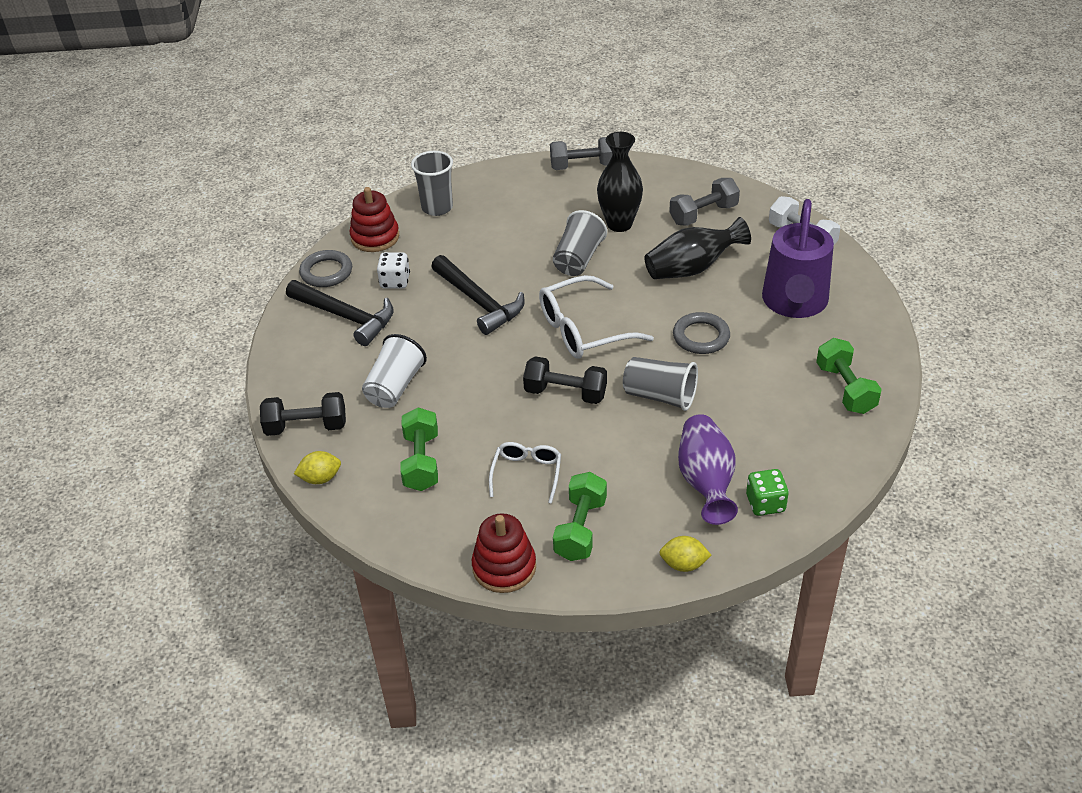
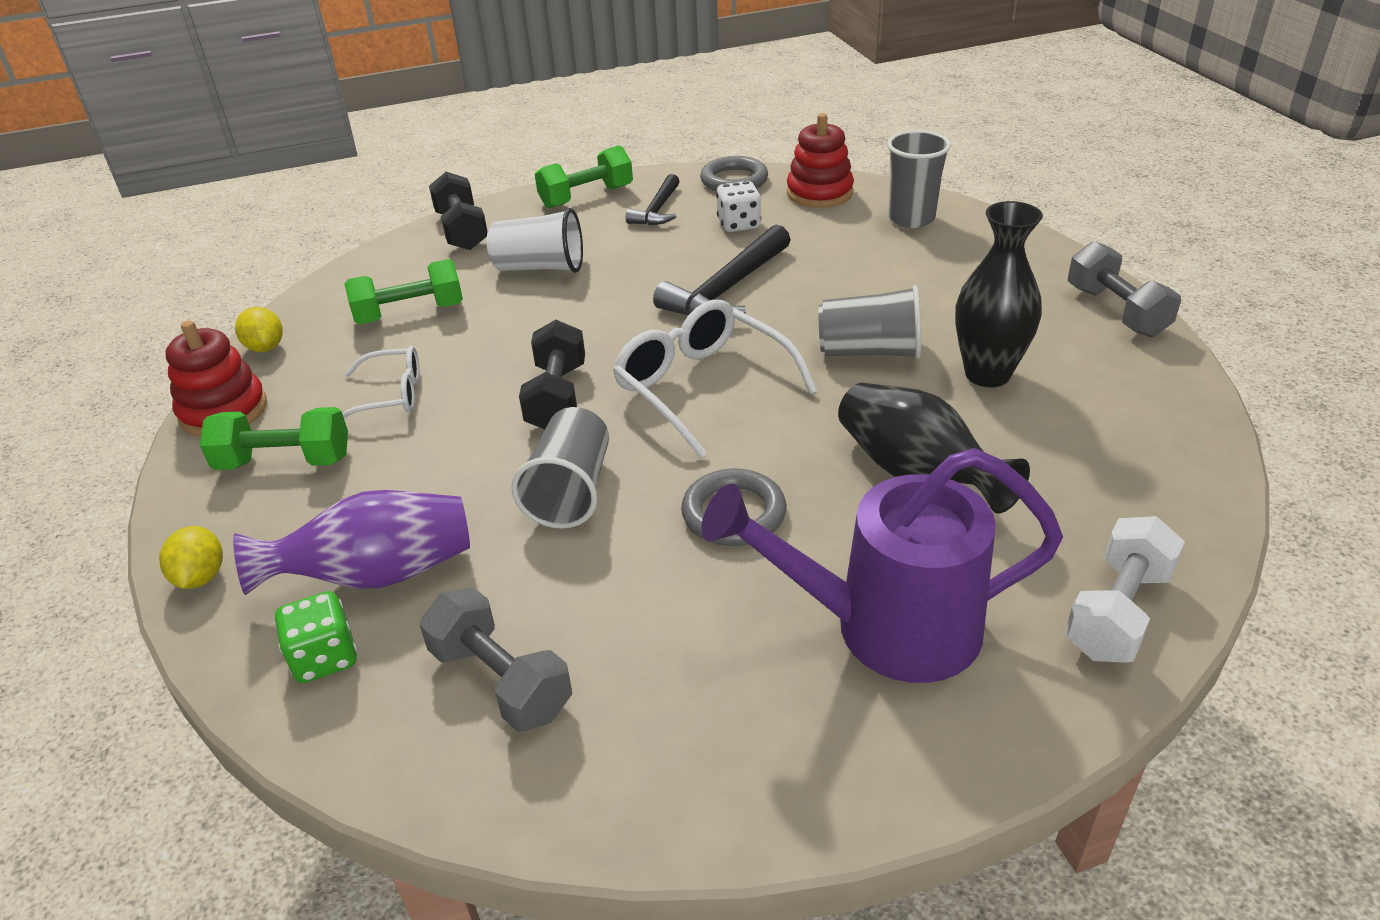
camera: 75 degrees right, 5 degrees down
(320, 478) = (380, 257): yellow lemon -> yellow lemon (265, 347)
(346, 317) = (657, 210): black hammer -> black hammer, size x0.60
(703, 214) = (1087, 462): grey dumbbell -> grey dumbbell (501, 681)
(845, 389) = (648, 744): green dumbbell -> green dumbbell (586, 197)

